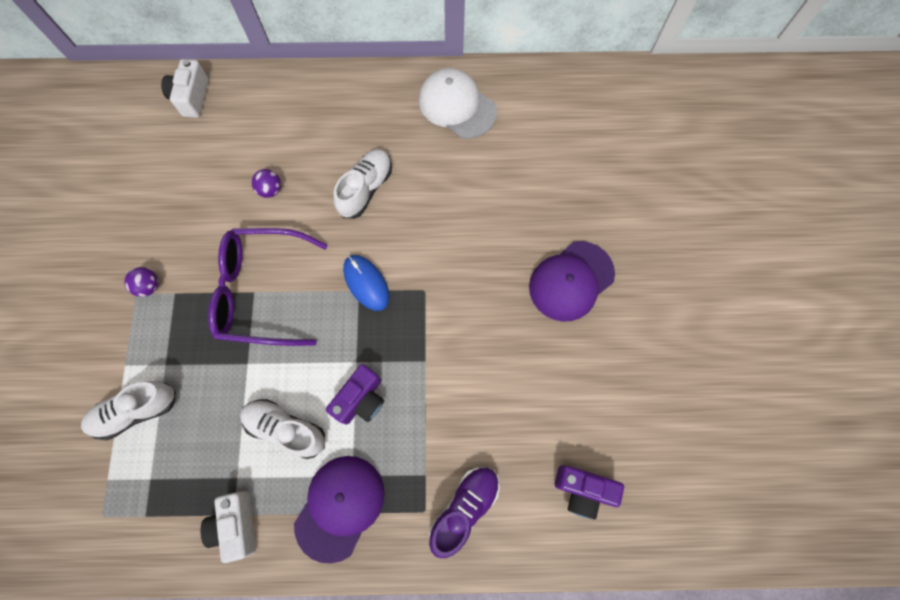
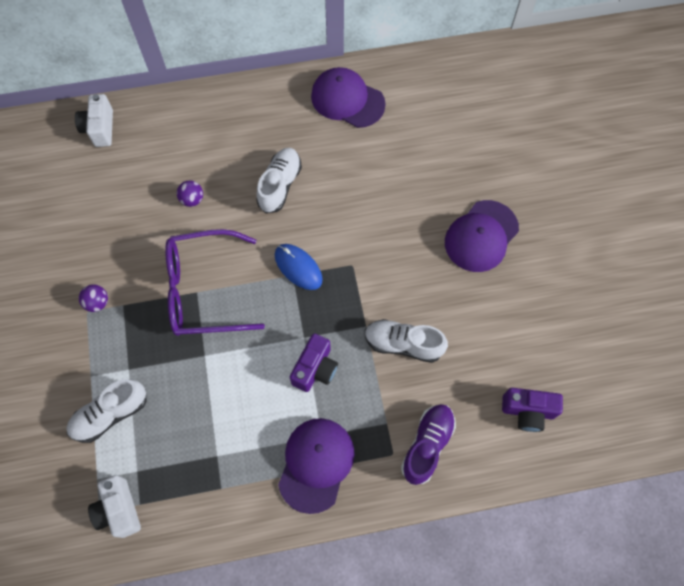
camera: 10 degrees left, 5 degrees down
(236, 525) = (225, 496): white camera -> white camera (119, 510)
(286, 429) = (252, 406): white shoe -> white shoe (403, 344)
(457, 106) = (347, 100): white cap -> purple cap

